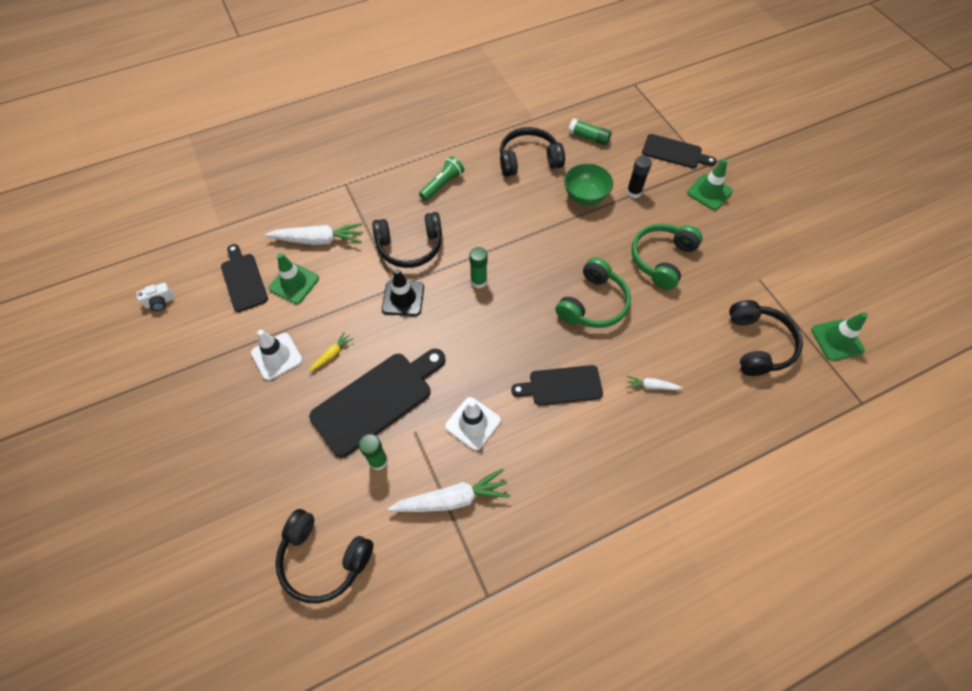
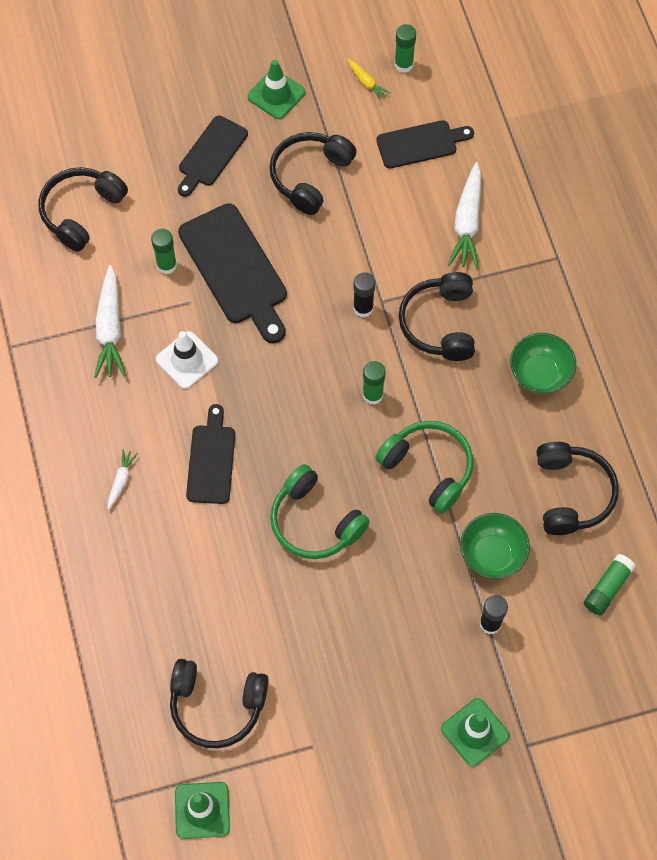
camera: 100 degrees right, 5 degrees up
(160, 302) = (403, 64): white camera -> green glue stick
(277, 356) = (310, 176): white traffic cone -> black headphones
(294, 283) = (406, 195): green traffic cone -> green traffic cone (276, 94)
(332, 354) = (302, 229): yellow carrot -> yellow carrot (367, 82)
(403, 298) = (363, 308): black traffic cone -> black glue stick
(442, 185) = (539, 374): green flashlight -> green bowl
(651, 386) = (189, 559): white carrot -> white carrot (121, 480)
(661, 259) = (367, 626): green headphones -> green headphones (428, 468)
(674, 152) = (561, 707): black cutting board -> black cutting board (211, 154)

